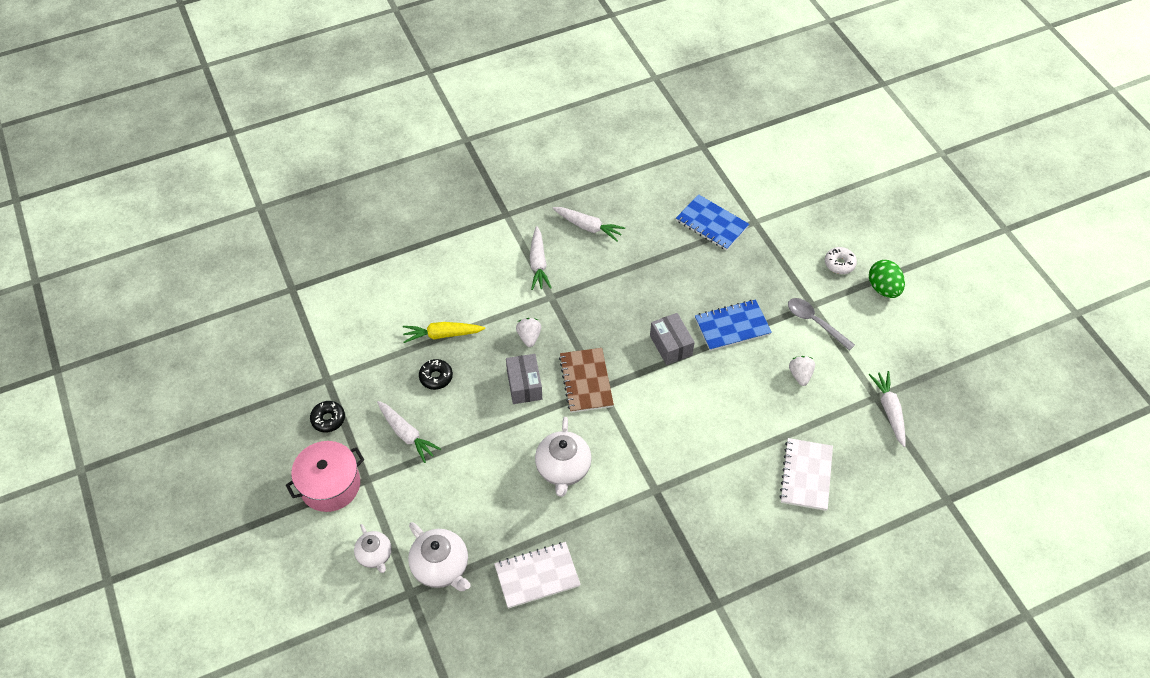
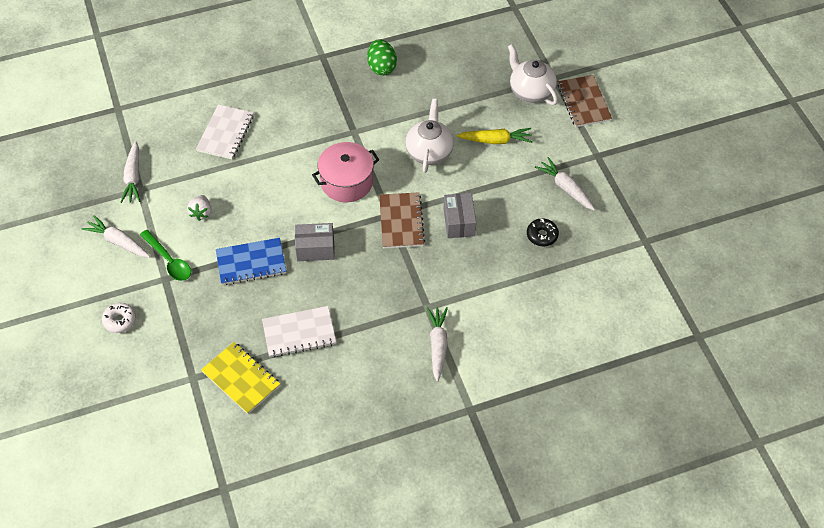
camera: 175 degrees left, 0 degrees up
(328, 419) = (638, 205): black donut -> none
(330, 485) = (627, 153): pink pot -> pink pot (347, 182)
(375, 555) = (583, 102): white teapot -> brown notebook
(442, 335) = (538, 275): yellow carrot -> yellow carrot (496, 140)
(529, 337) = (452, 267): white strawberry -> none
(537, 576) = (456, 81): white notebook -> white notebook (299, 333)
(588, 227) = (379, 385): white carrot -> white carrot (118, 242)
(671, 345) = (315, 249): grey box -> grey box turned 75 degrees counterclockwise
(711, 224) = (241, 379): blue notebook -> yellow notebook
(815, 322) = (169, 261): grey spoon -> green spoon
(883, 288) = (86, 290): green egg -> green egg (382, 67)

